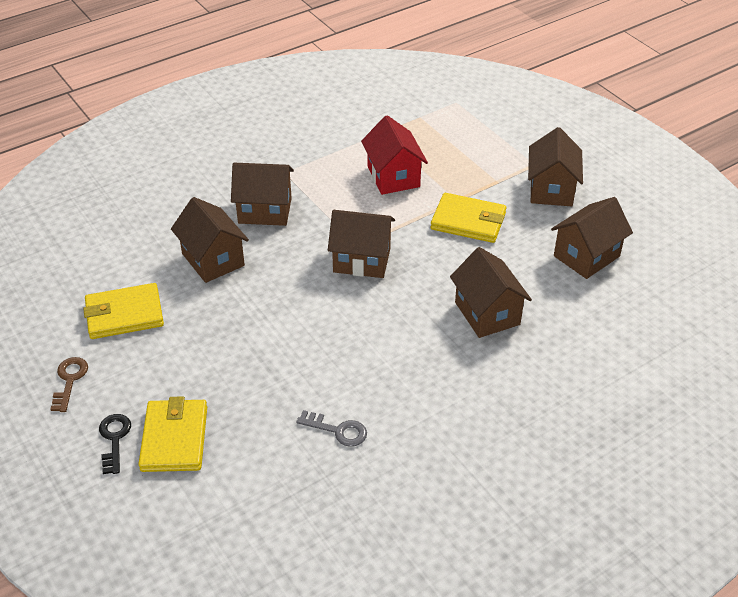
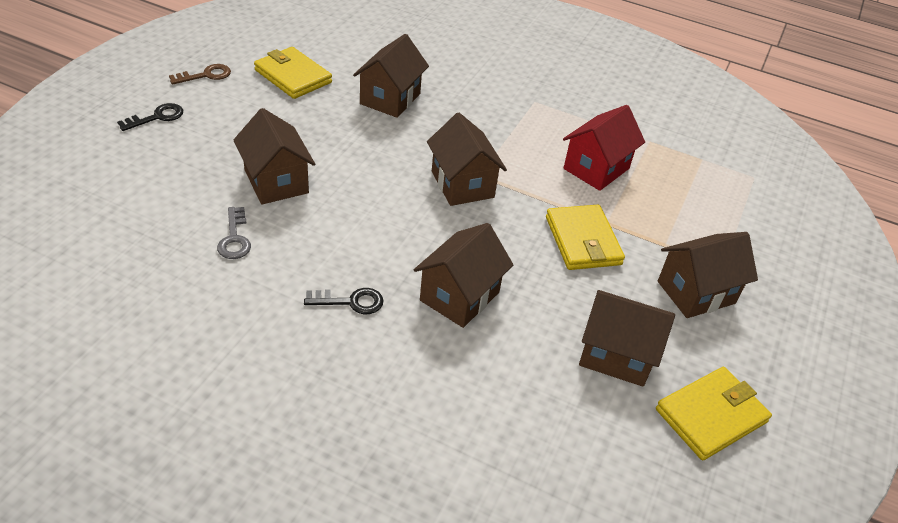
camera: 55 degrees right, 0 degrees up
(174, 438) = (174, 147): yellow wallet -> yellow wallet (711, 415)
(265, 211) = (475, 106): brown house -> brown house (276, 181)
(458, 379) = (351, 302): none -> black key

